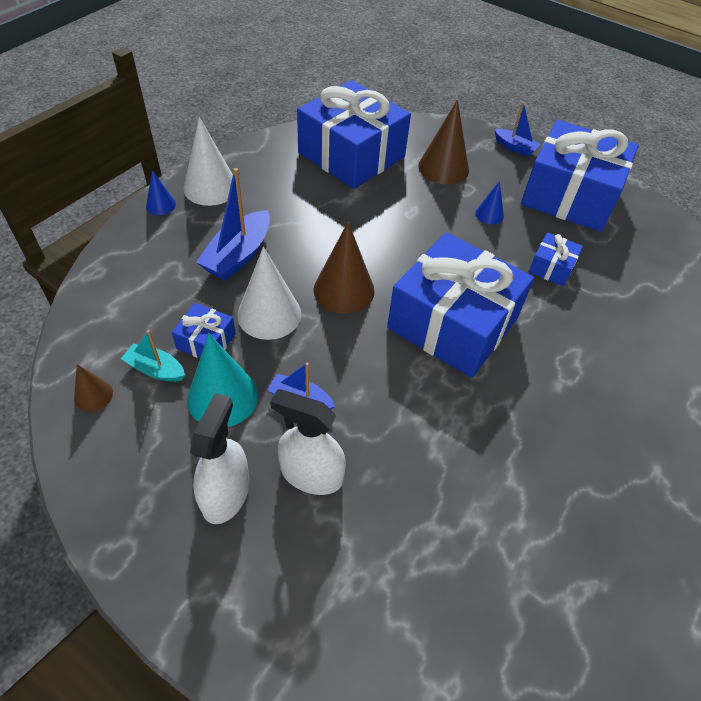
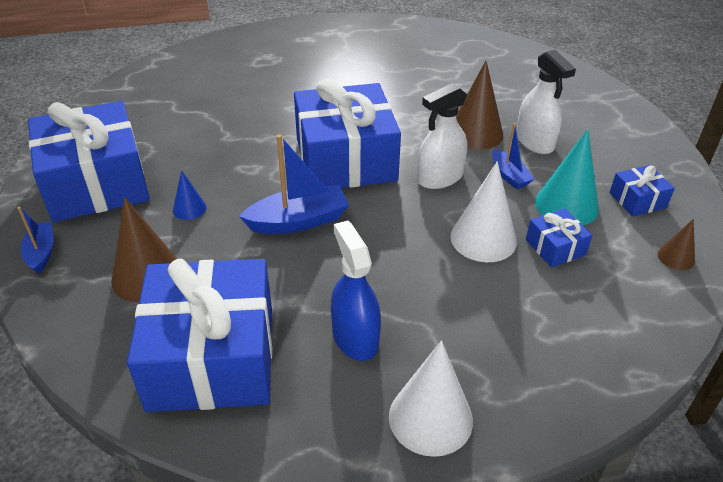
camera: 135 degrees left, 10 degrees down
(155, 369) = (612, 249): turquoise boat -> none
(161, 205) = (514, 429): blue cone -> none
(225, 493) = (598, 159): white spray bottle -> white spray bottle (440, 178)
(238, 255) = (468, 306): blue boat -> blue boat (298, 221)
(290, 201) = (355, 337): none -> blue spray bottle
(344, 290) = (400, 222): brown cone -> brown cone (475, 133)
(551, 267) = (217, 150): blue gift -> blue gift (637, 200)

